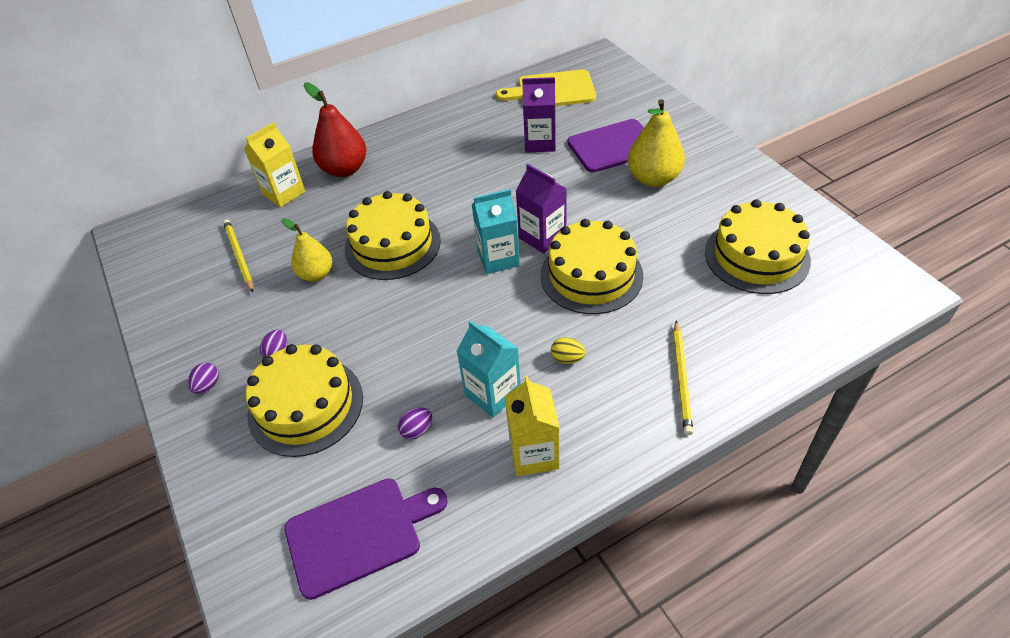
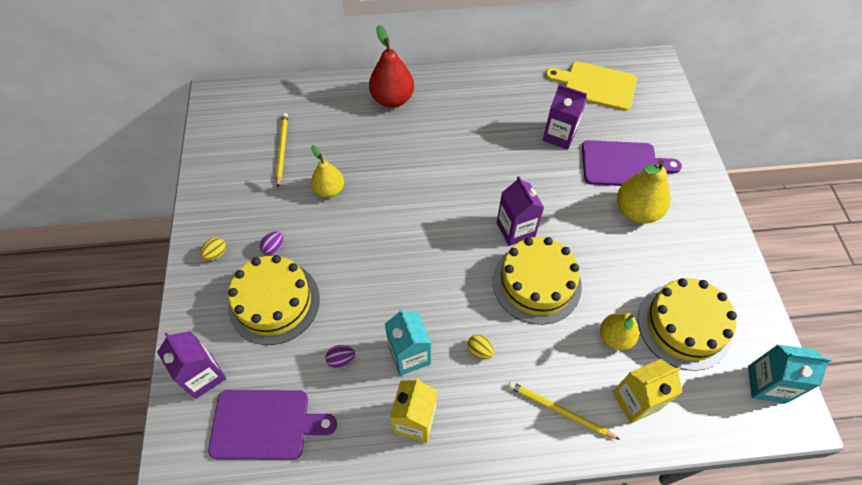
camera: 20 degrees right, 10 degrees up
(207, 385) = (216, 254): purple egg -> yellow egg
(253, 516) = (203, 375): none -> purple carton
(284, 193) = (338, 104): yellow carton -> yellow carton (635, 401)
(392, 244) = (397, 187): yellow cake -> none
(498, 258) = (471, 235): turquoise carton -> turquoise carton (766, 384)
(682, 379) = (559, 410): yellow pencil -> yellow pencil turned 90 degrees clockwise
(697, 292) = (615, 337): none -> yellow pear

